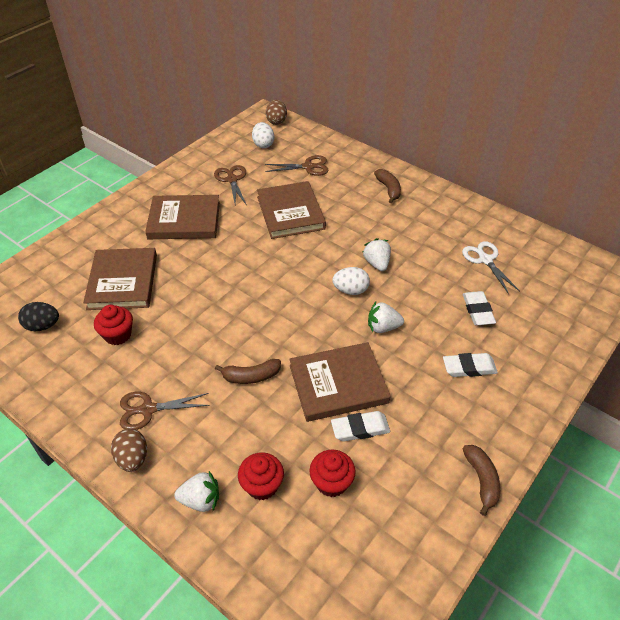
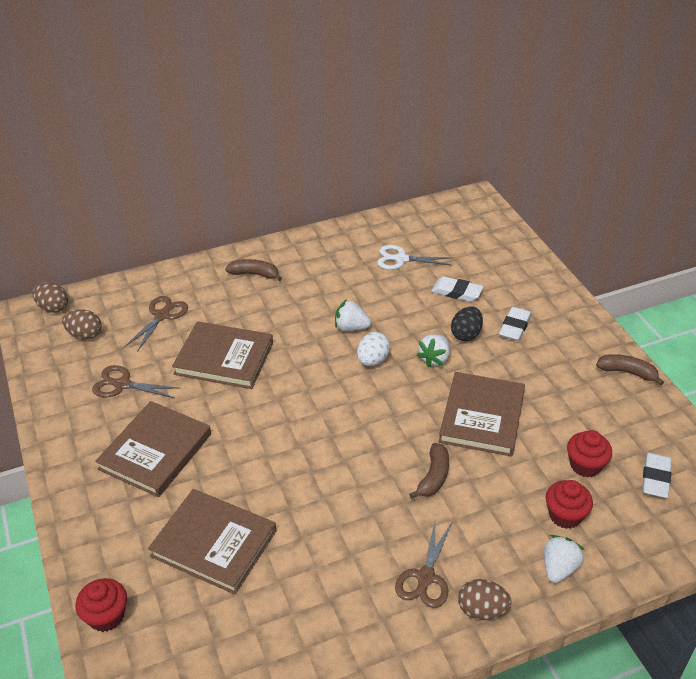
camera: 60 degrees left, 5 degrees down
(43, 326) = (229, 648): black egg -> black egg (466, 334)
(118, 335) = (299, 573): red cupcake -> red cupcake (106, 616)
(263, 144) = (85, 335): white egg -> brown egg
(360, 428) = (539, 423): white eraser -> white eraser (655, 478)

